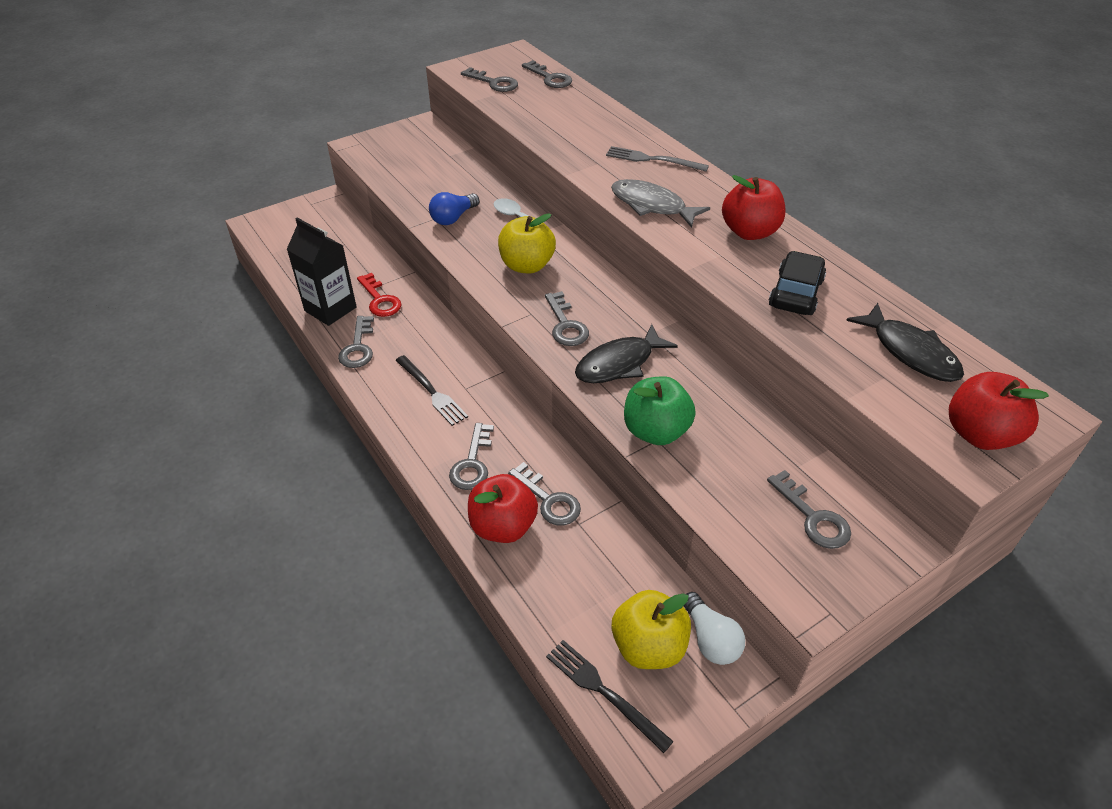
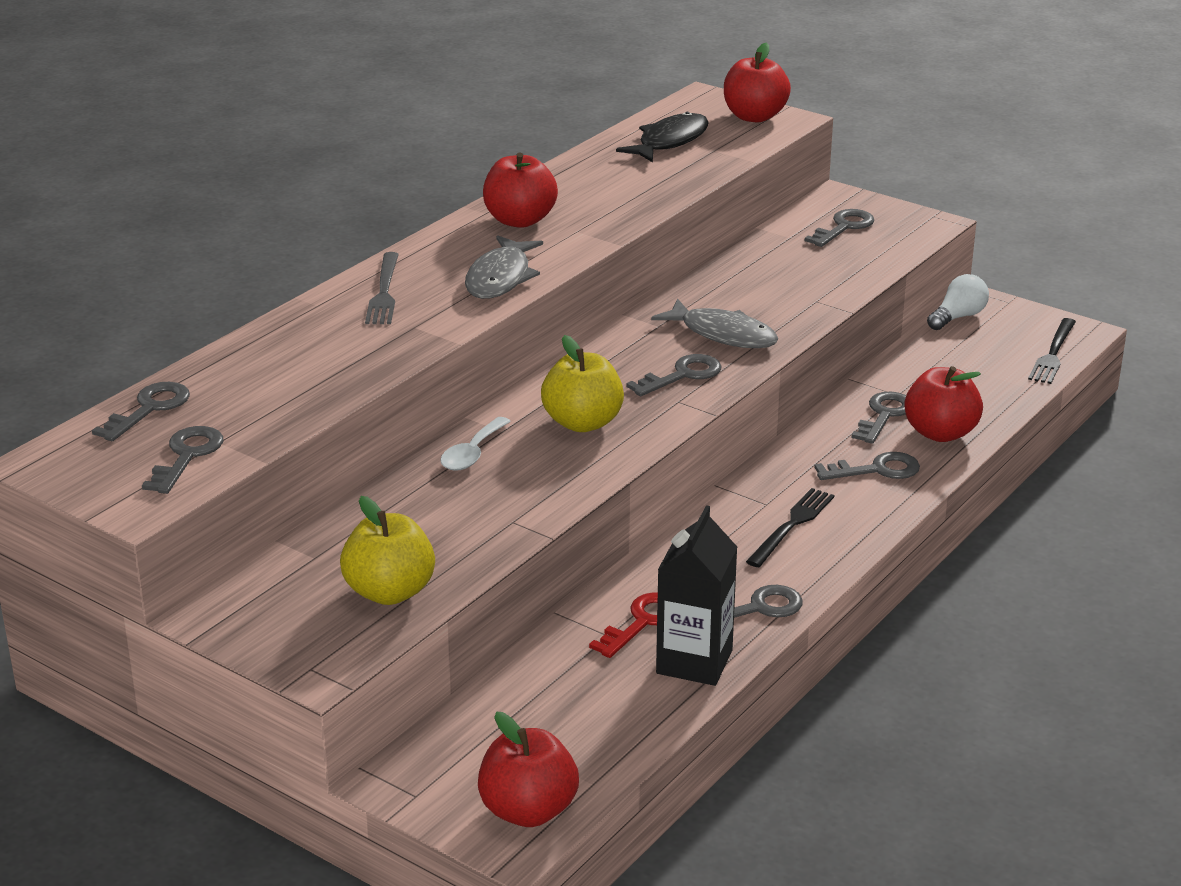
camera: 110 degrees left, 15 degrees down
(271, 231) = (528, 811): none -> red apple
(453, 218) = (504, 505): blue light bulb -> none
(619, 363) = (723, 334): black fish -> grey fish
(648, 646) = (992, 341): yellow apple -> yellow apple (390, 592)
(655, 431) = (806, 302): green apple -> none
(795, 293) = (618, 191): black car -> none

